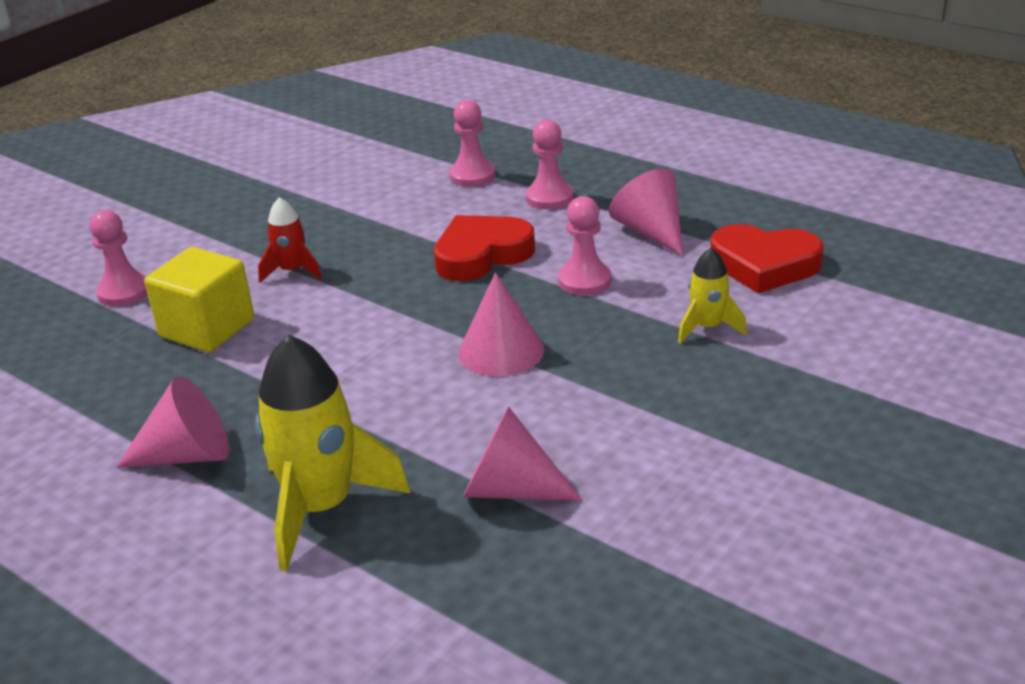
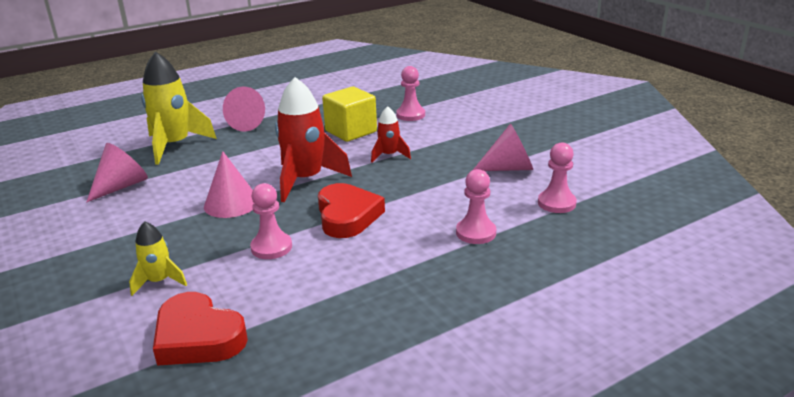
camera: 110 degrees right, 5 degrees down
(400, 314) = (306, 180): none -> red rocket
(549, 197) = (408, 260): pink pawn -> pink pawn (556, 203)
(651, 232) = (307, 295): pink cone -> pink cone (509, 168)
(764, 265) = (198, 337): red heart -> red heart turned 90 degrees counterclockwise

